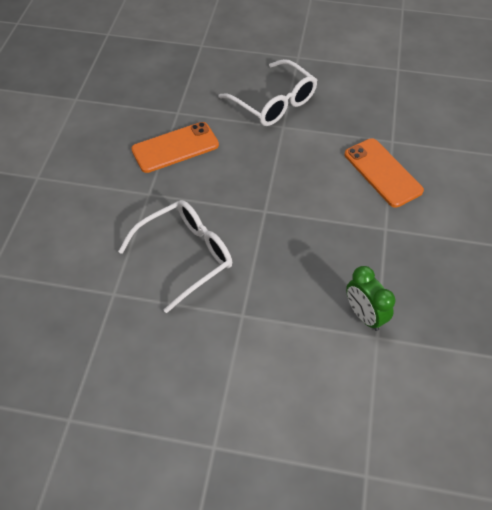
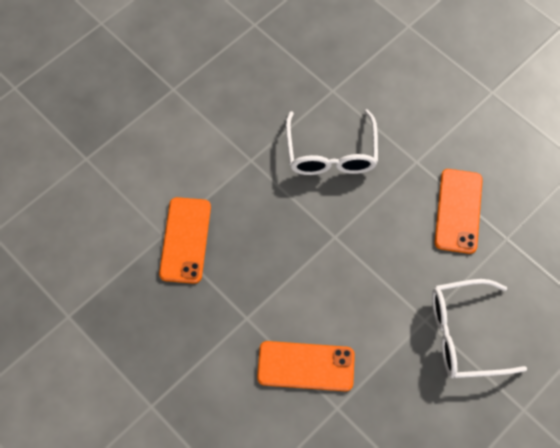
camera: 125 degrees right, 10 degrees up
(364, 315) = (185, 240): green clock -> orange phone

